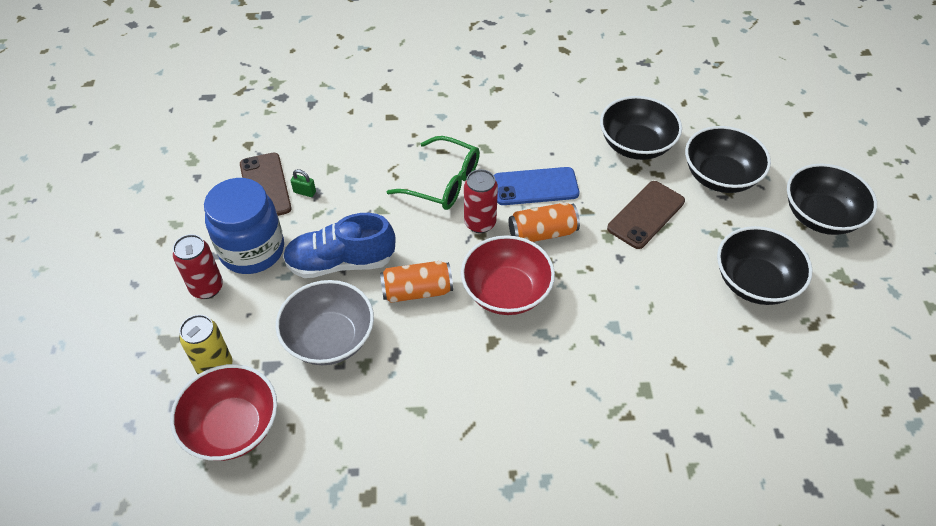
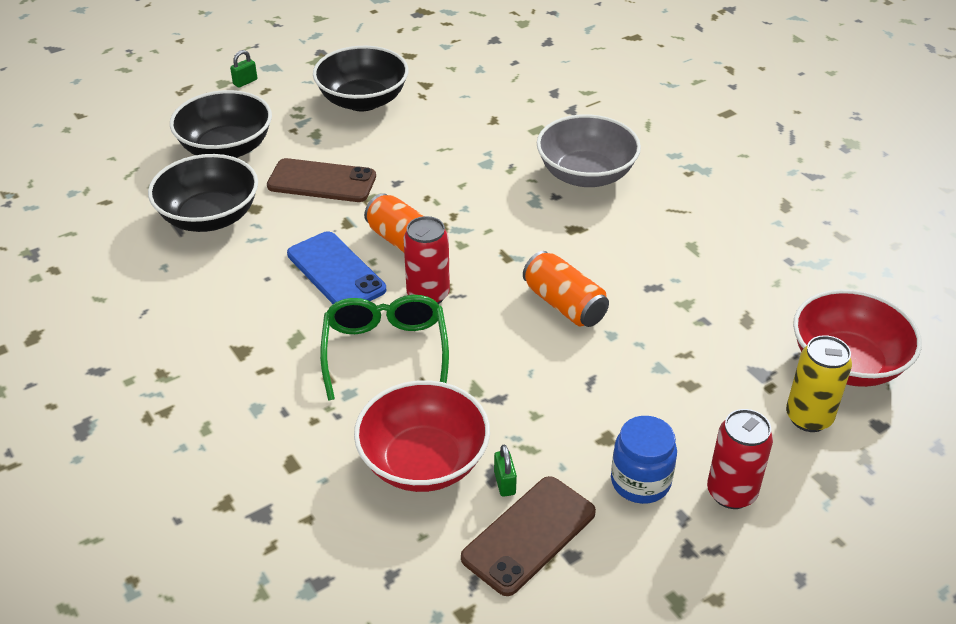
camera: 120 degrees left, 10 degrees down
(252, 250) = (640, 482): blue jar -> blue jar, size x0.60
(329, 338) = (684, 343): grey bowl -> grey bowl (586, 175)
(340, 262) = (583, 385): blue shoe -> none
(506, 292) = (507, 241): red bowl -> red bowl (423, 462)
(820, 216) = (245, 82): black bowl -> green padlock

